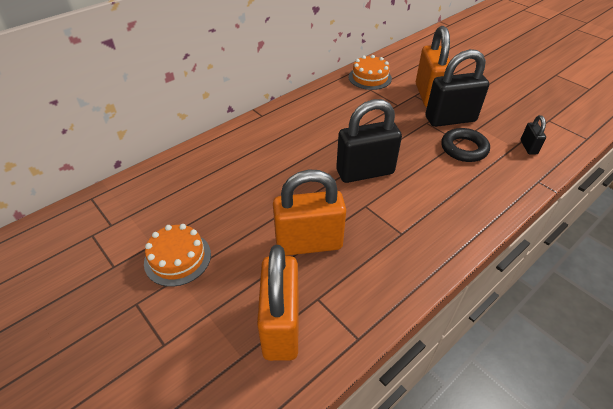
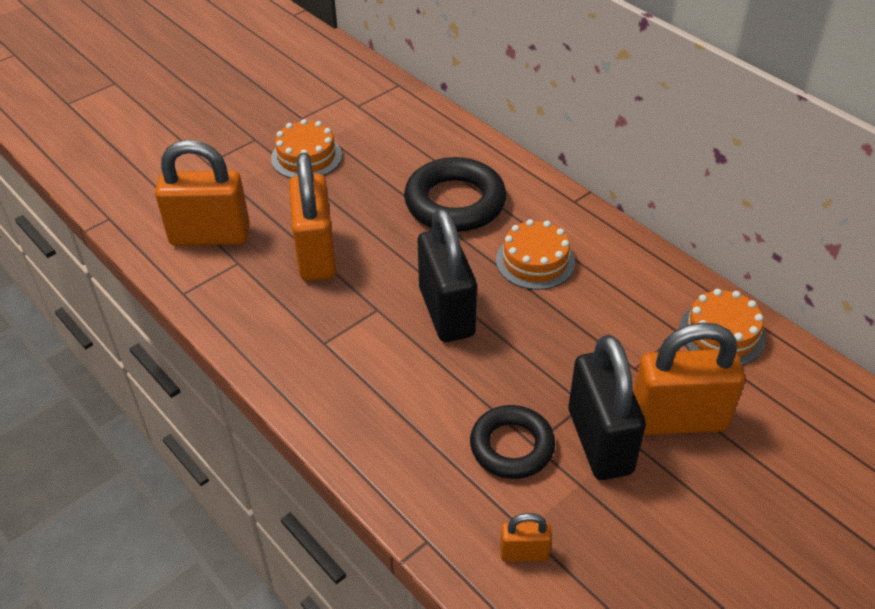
camera: 90 degrees right, 0 degrees up
(256, 166) = (455, 202): none -> black ring
(317, 133) = (535, 261): none -> orange cake
(528, 147) = (524, 553): black padlock -> orange padlock

